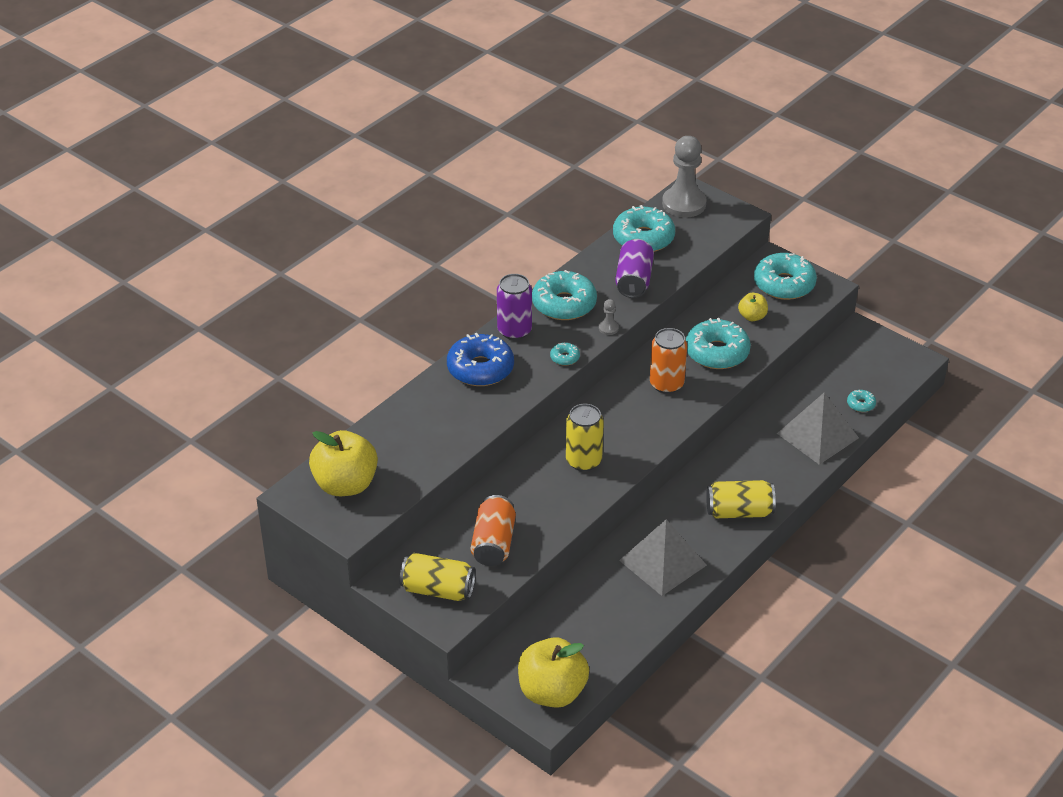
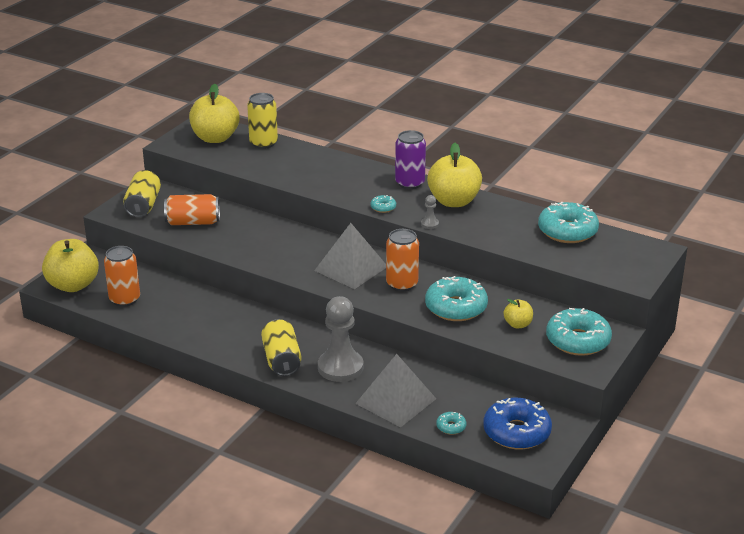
camera: 80 degrees right, 10 degrees down
(480, 369) = (357, 174): blue donut -> blue donut (516, 432)
(564, 304) = (454, 201): turquoise donut -> yellow apple
(583, 461) = (292, 252): yellow can -> yellow can (263, 143)
(595, 641) = (124, 299): none -> orange can
(633, 280) = (502, 231): purple can -> none
(663, 562) = (213, 324): grey pyramid -> grey pyramid (351, 268)
(684, 204) = (634, 248): grey pawn -> grey pawn (340, 367)

